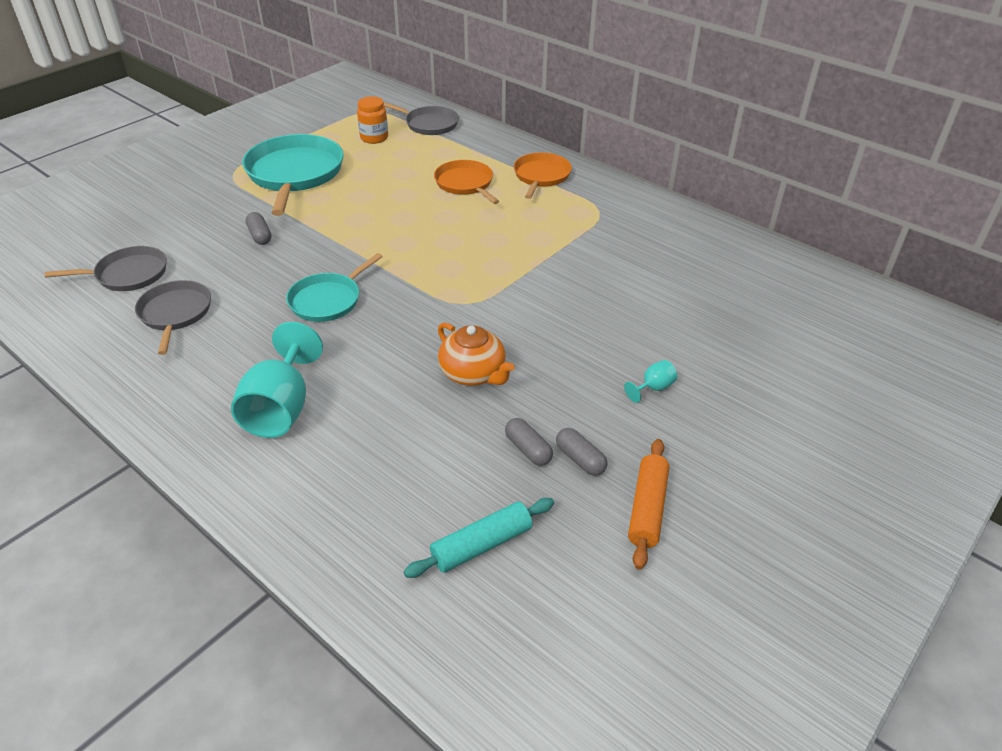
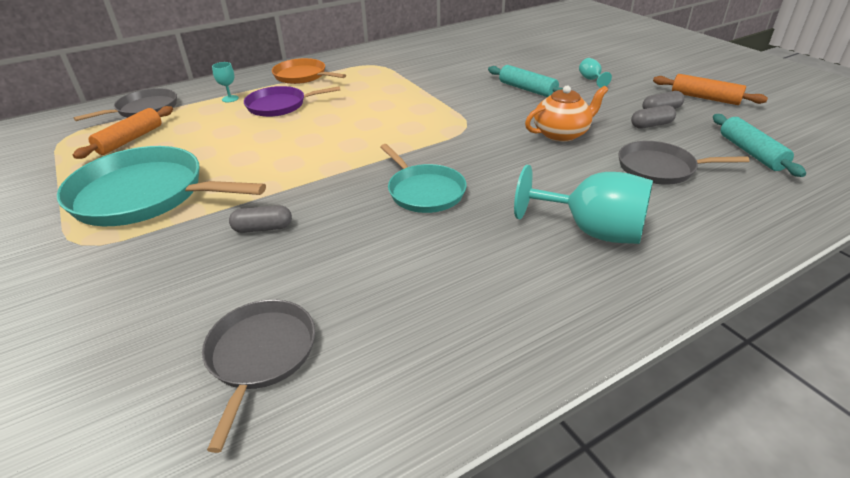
camera: 70 degrees left, 5 degrees down
(175, 313) = (390, 305): grey pan -> grey pan (660, 168)
(374, 138) = (130, 140): orange jar -> orange rolling pin
(465, 184) = (280, 105): orange pan -> purple pan
(468, 155) = (230, 99): none -> turquoise goblet
(588, 334) = (527, 89): none -> turquoise rolling pin

